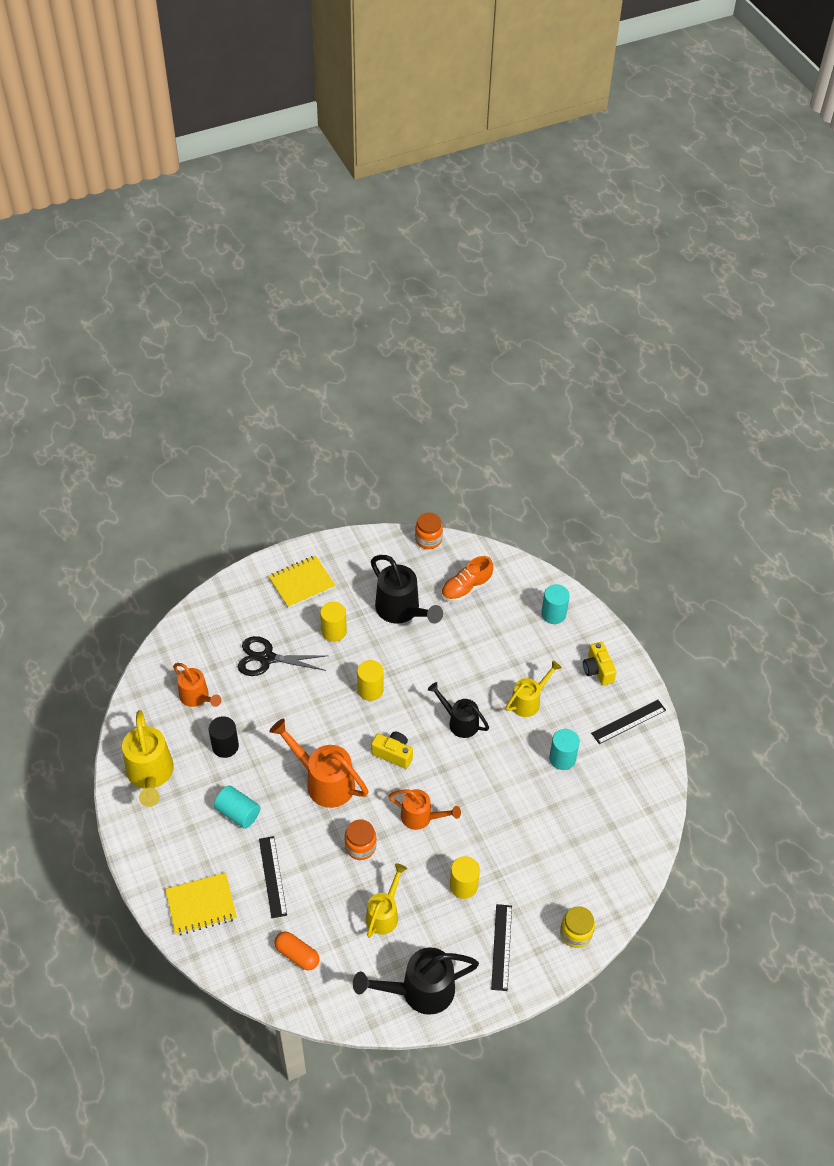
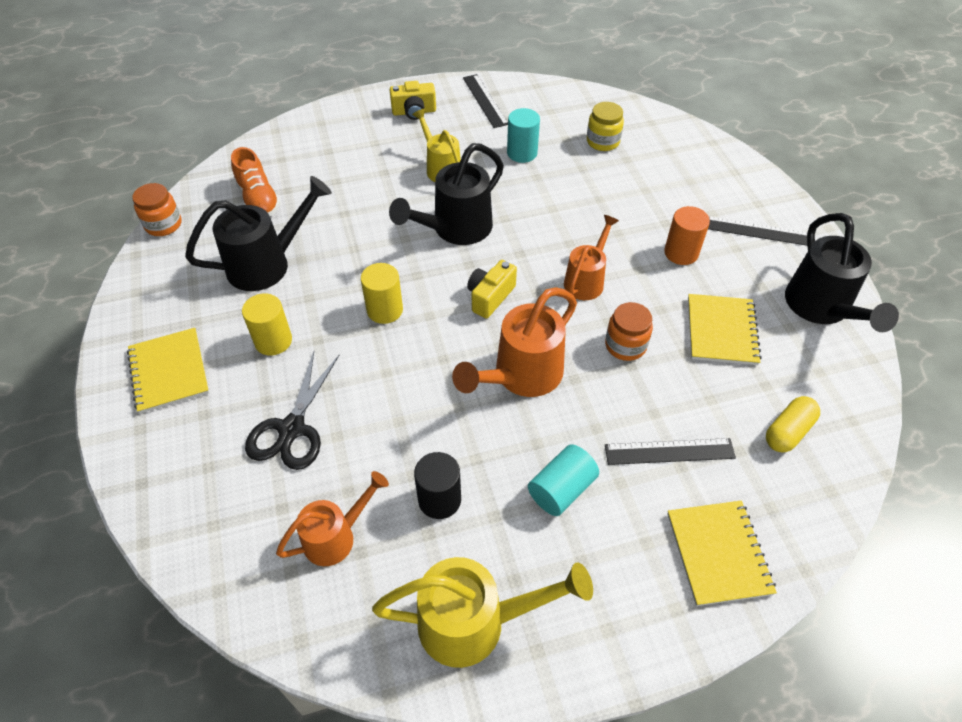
camera: 80 degrees left, 0 degrees up
(297, 955) = (788, 431): orange capsule -> yellow capsule
(384, 914) = (721, 331): yellow watering can -> yellow notebook
(459, 722) = (456, 229): black watering can -> black watering can, size x1.56
(463, 886) = (681, 253): yellow cylinder -> orange cylinder
(553, 614) = (327, 133): turquoise cylinder -> none
(575, 933) = (736, 173): yellow jar -> yellow jar (602, 142)

